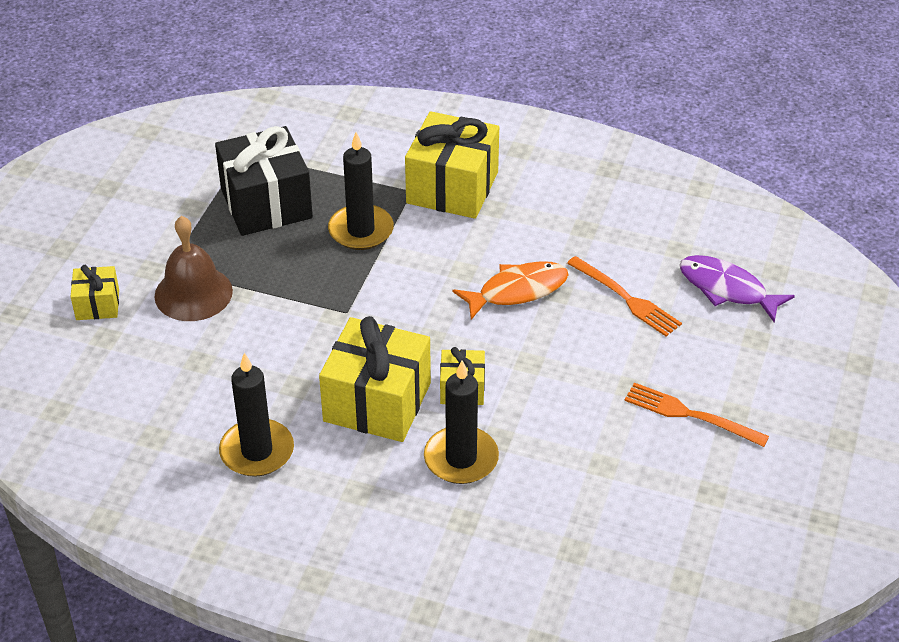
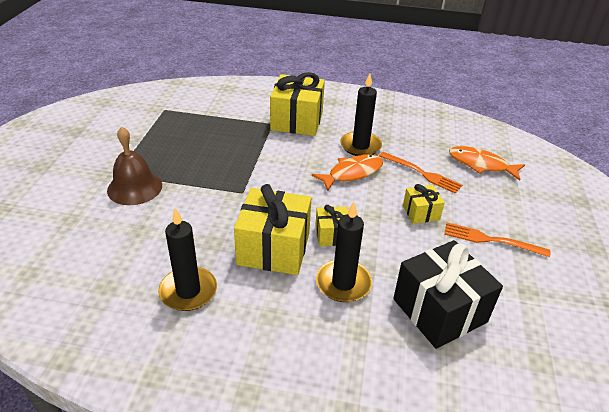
camera: 10 degrees left, 5 degrees down
(97, 305) = (65, 199): yellow gift -> yellow gift (421, 213)
(266, 203) = (181, 134): black gift -> black gift (439, 310)
(361, 230) = (244, 145): black candle -> black candle (360, 146)
(727, 289) = (481, 164): purple fish -> orange fish

